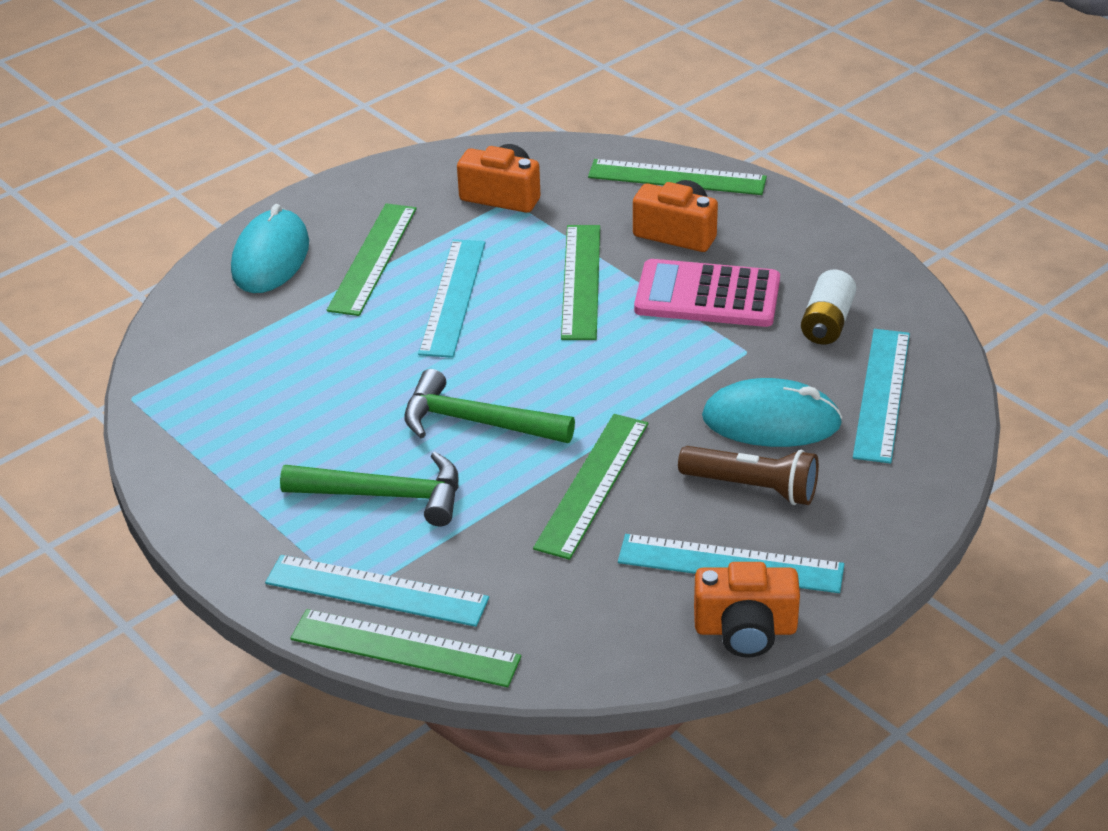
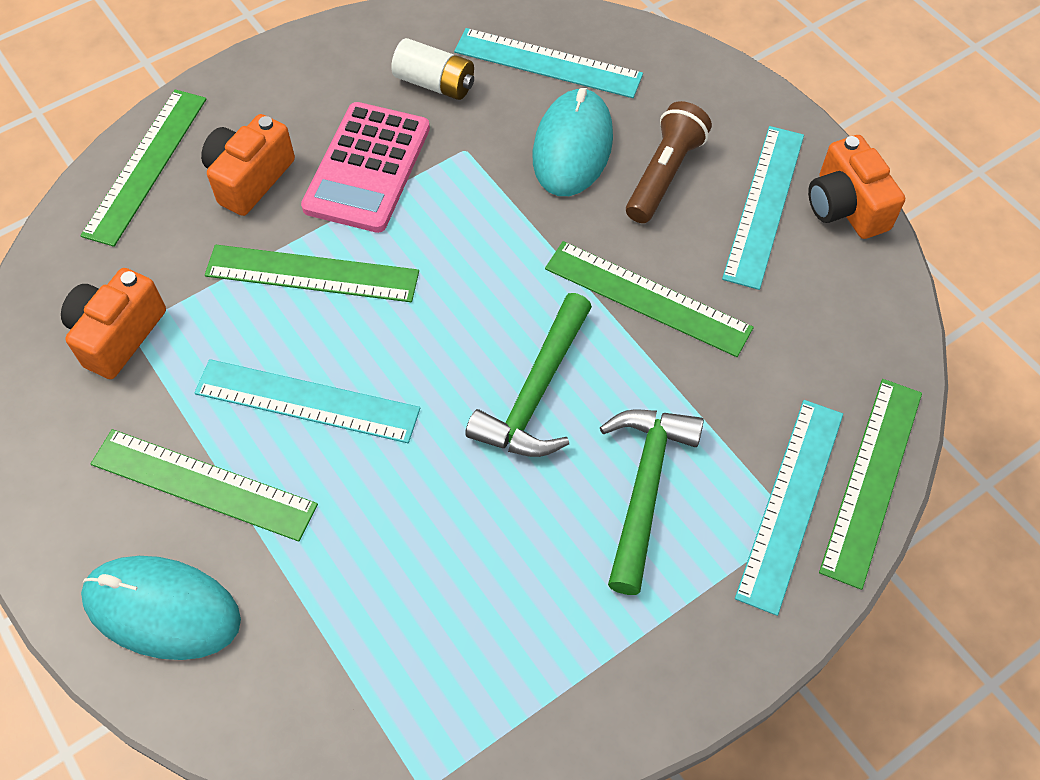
camera: 85 degrees left, 20 degrees up
(745, 629) = (846, 206): orange camera -> orange camera turned 150 degrees clockwise

